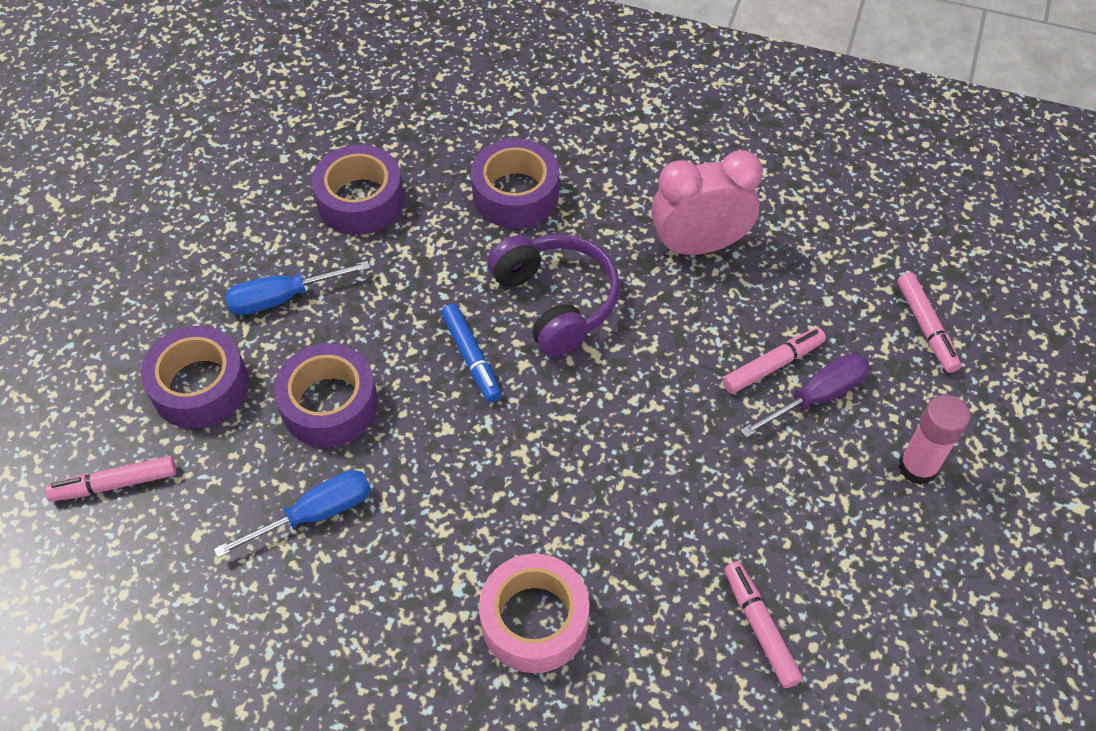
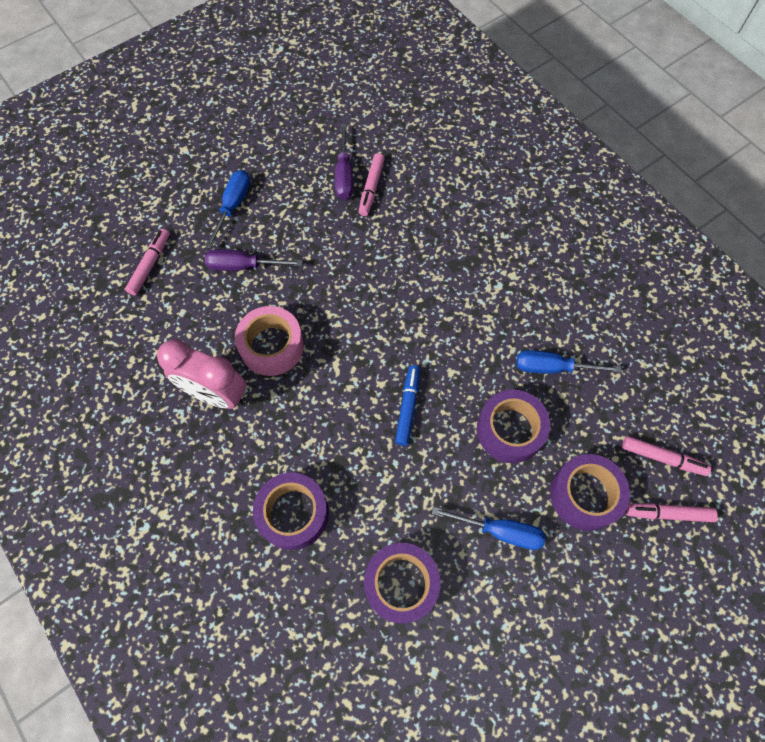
camera: 145 degrees left, 10 degrees up
(534, 620) = (471, 250): pink tape -> pink tape (272, 346)
(556, 301) = (331, 412): purple headphones -> none
(772, 365) = (248, 296): pink marker -> pink marker (668, 513)
(819, 622) = (344, 175): none -> purple screwdriver
(917, 467) = (233, 206): pink glue stick -> blue screwdriver

